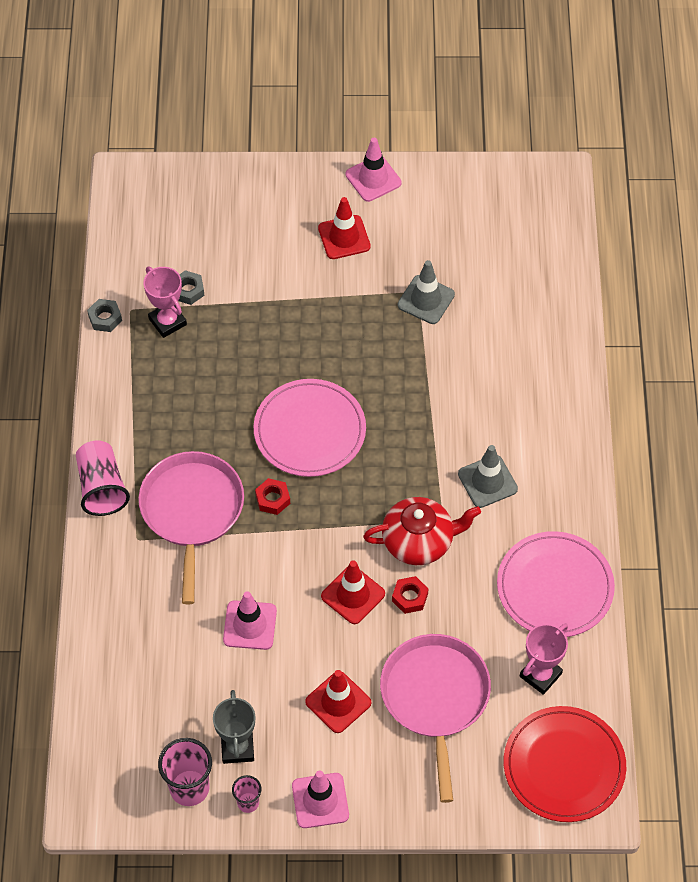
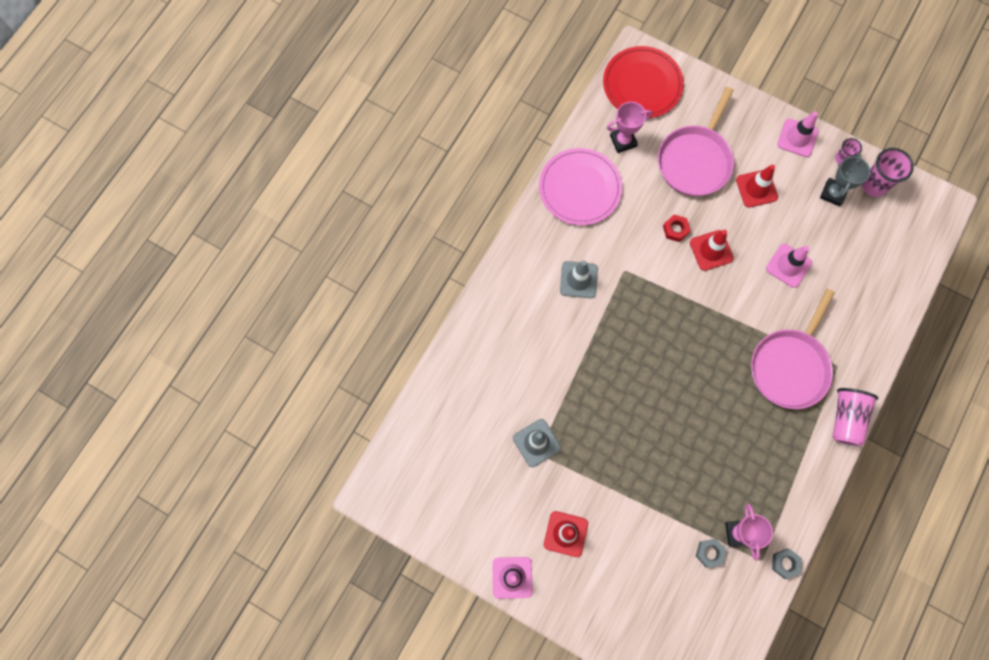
camera: 150 degrees left, 15 degrees up
(272, 499) = (730, 345): red nut -> none
(309, 430) = (678, 383): pink plate -> none
(419, 541) = (648, 263): red teapot -> none

